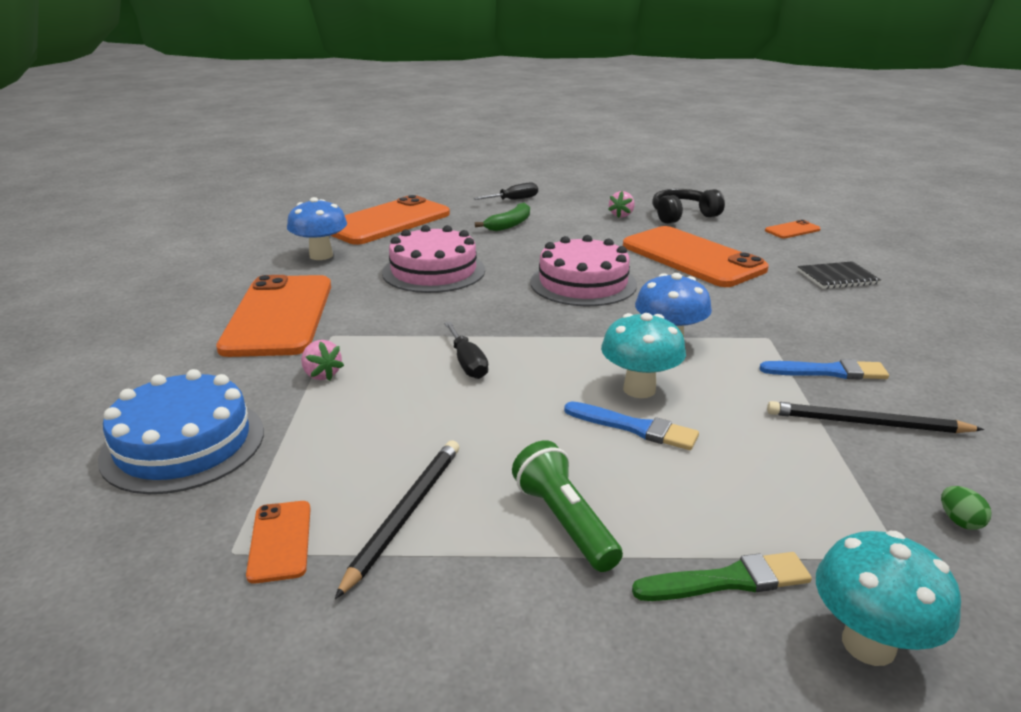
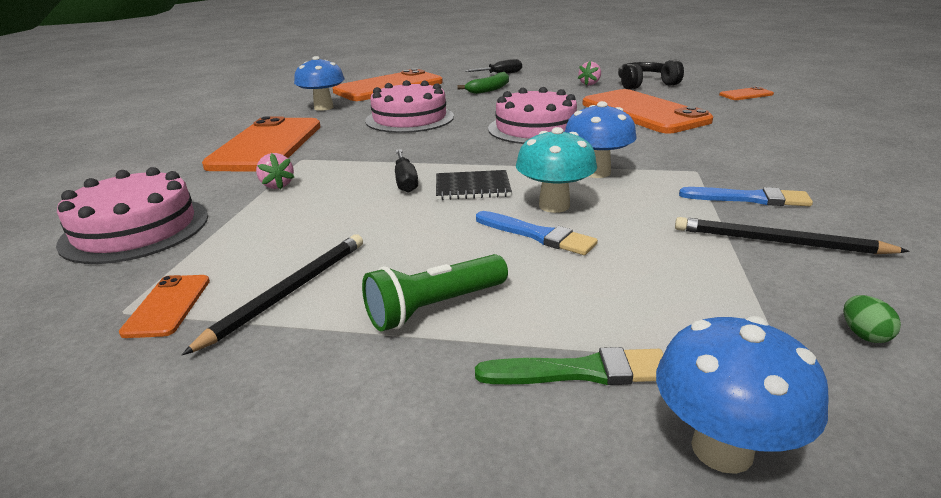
camera: 10 degrees right, 0 degrees up
(183, 444) = (136, 229): blue cake -> pink cake
(565, 521) = (435, 307): green flashlight -> green flashlight turned 105 degrees counterclockwise
(837, 277) = (780, 128): black notebook -> black notebook (472, 187)
(868, 644) = (722, 449): turquoise mushroom -> blue mushroom

